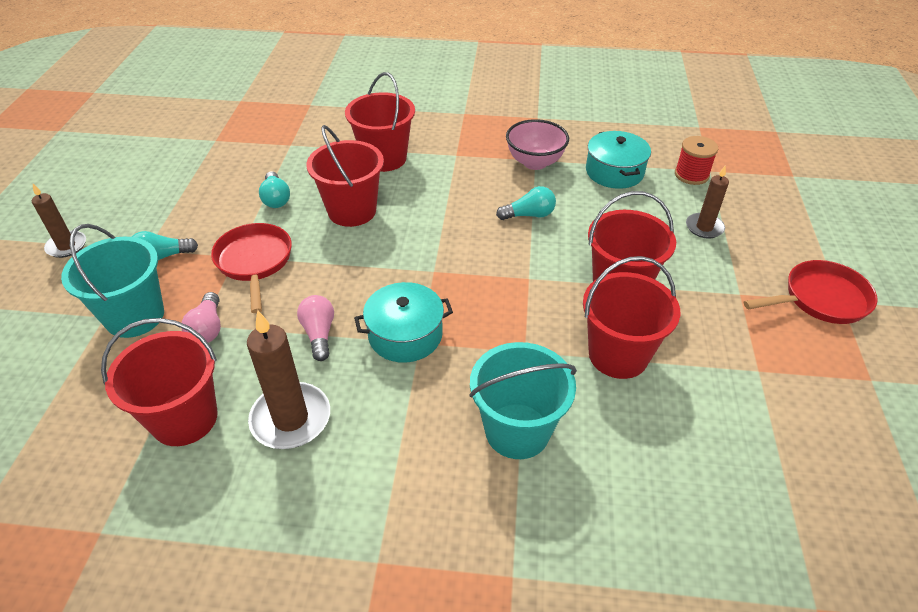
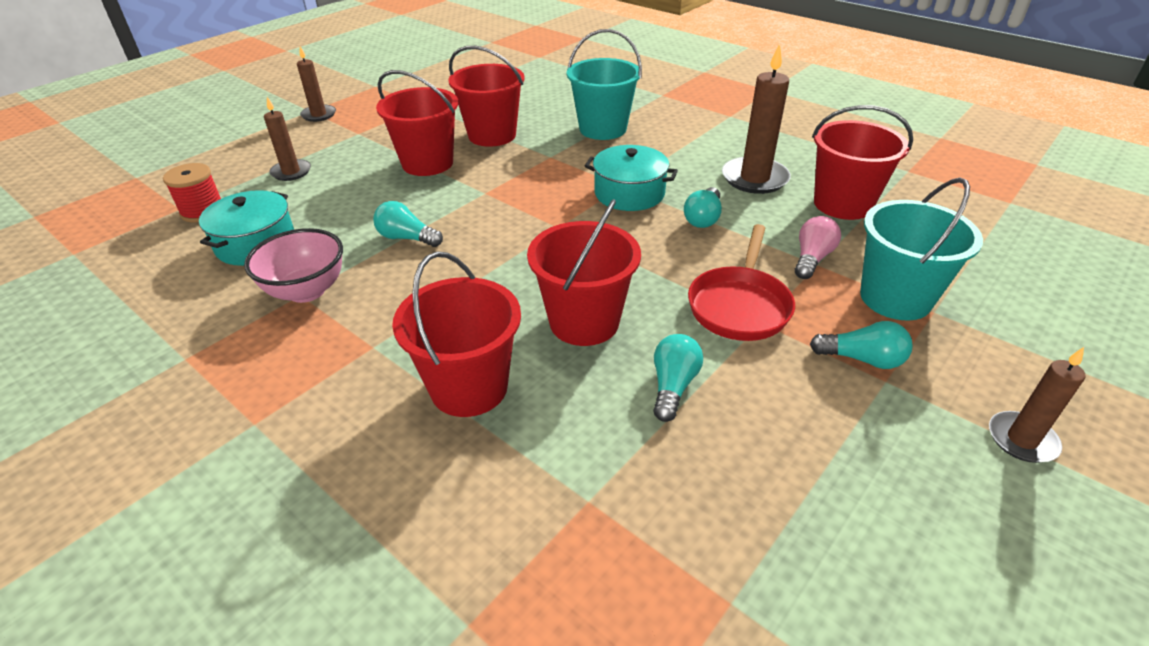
camera: 145 degrees left, 5 degrees down
(319, 334) = (703, 218): pink light bulb -> turquoise light bulb
(820, 299) = (319, 115): red pan -> brown candle

